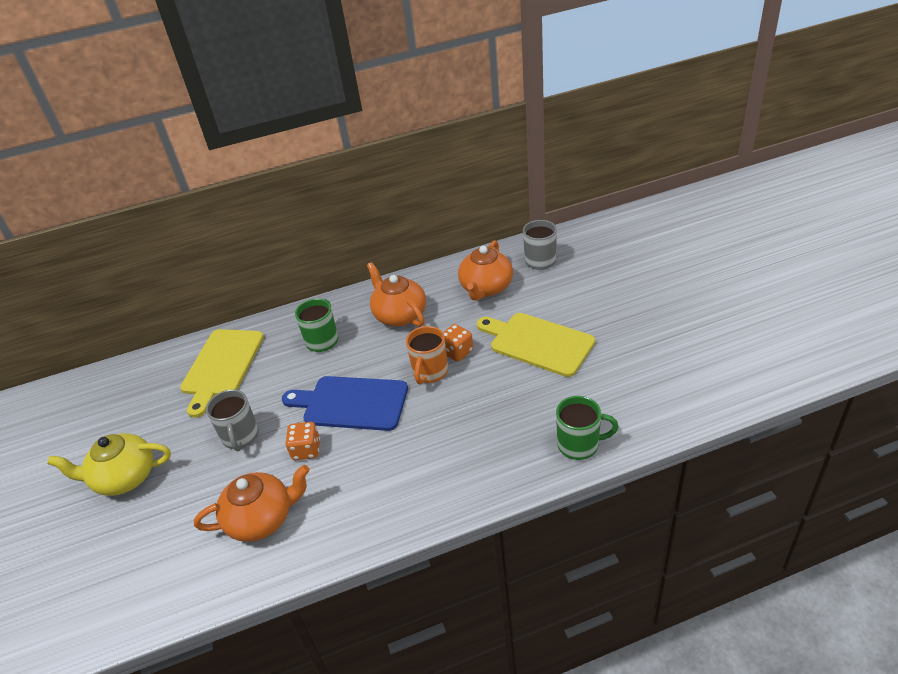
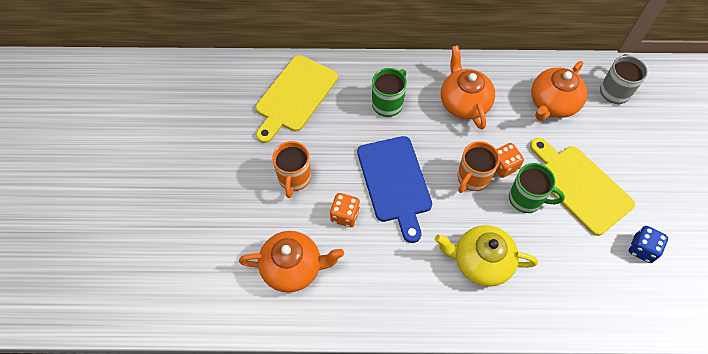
camera: 15 degrees right, 20 degrees up
(124, 478) = (193, 180): yellow teapot -> yellow teapot (481, 262)
(240, 437) = (294, 178): grey mug -> orange mug
(351, 403) = (395, 182): blue cutting board -> blue cutting board turned 135 degrees counterclockwise
(579, 445) = (579, 311): green mug -> green mug (526, 199)
(618, 372) = (642, 249): none -> blue dice

